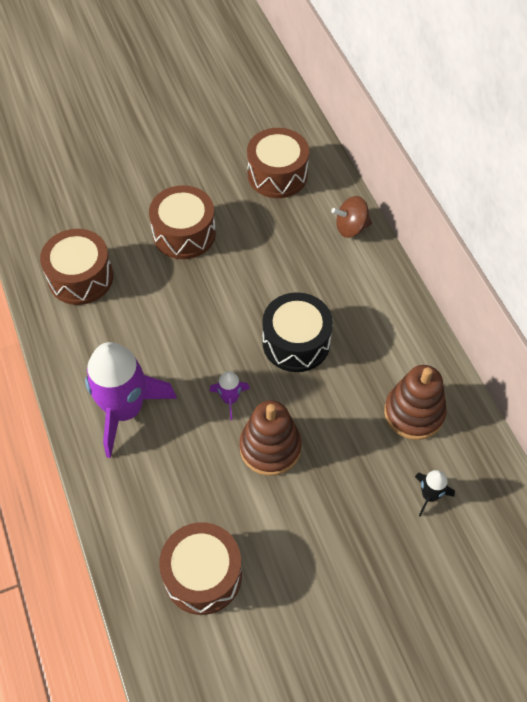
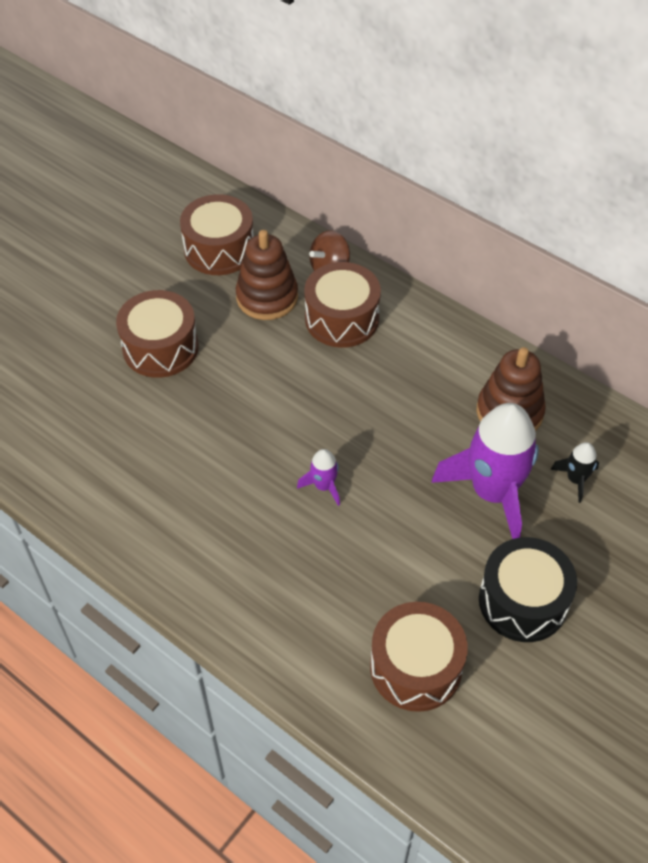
camera: 30 degrees left, 5 degrees down
(80, 277) = (76, 442): brown drum -> brown drum (342, 319)
(125, 410) = (221, 550): purple rocket -> purple rocket (493, 492)
(270, 447) = (396, 512): brown stacking toy -> brown stacking toy (267, 297)
(296, 342) = (351, 400): black drum -> black drum (523, 601)

